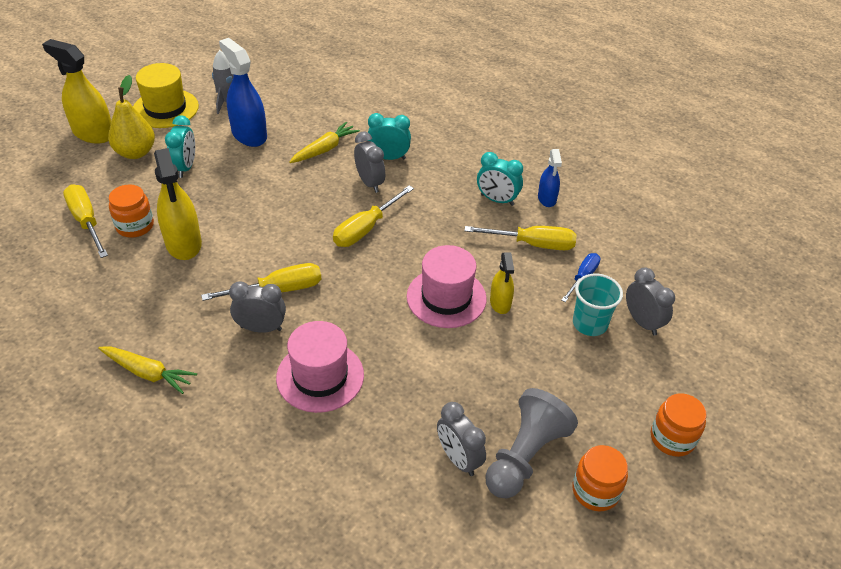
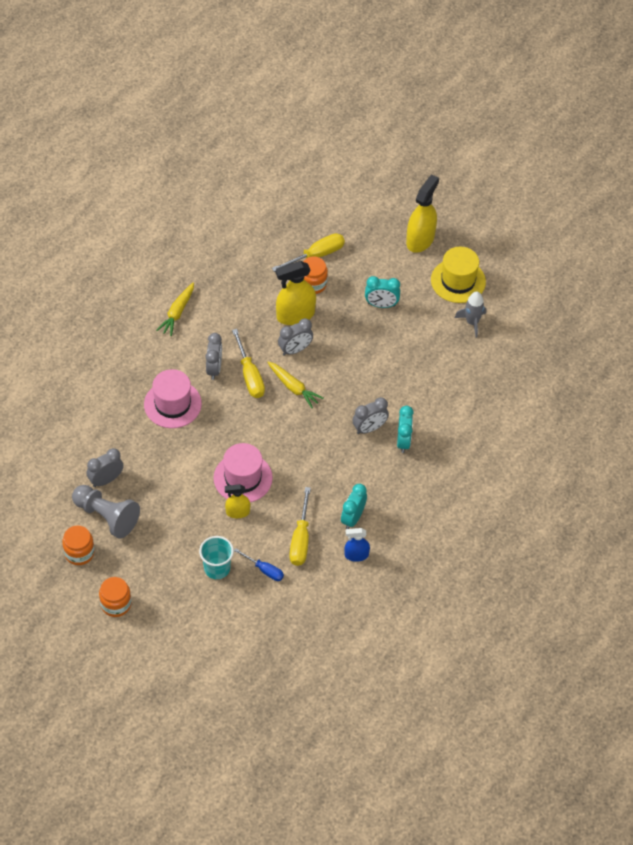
camera: 90 degrees right, 10 degrees up
(135, 152) = (398, 270): yellow pear -> none
(249, 135) = (427, 342): blue spray bottle -> none
(325, 149) = (411, 395): yellow carrot -> yellow carrot (293, 387)
(365, 229) = (314, 426): yellow screwdriver -> none
(642, 322) = (218, 604): grey clock -> grey clock (295, 350)

